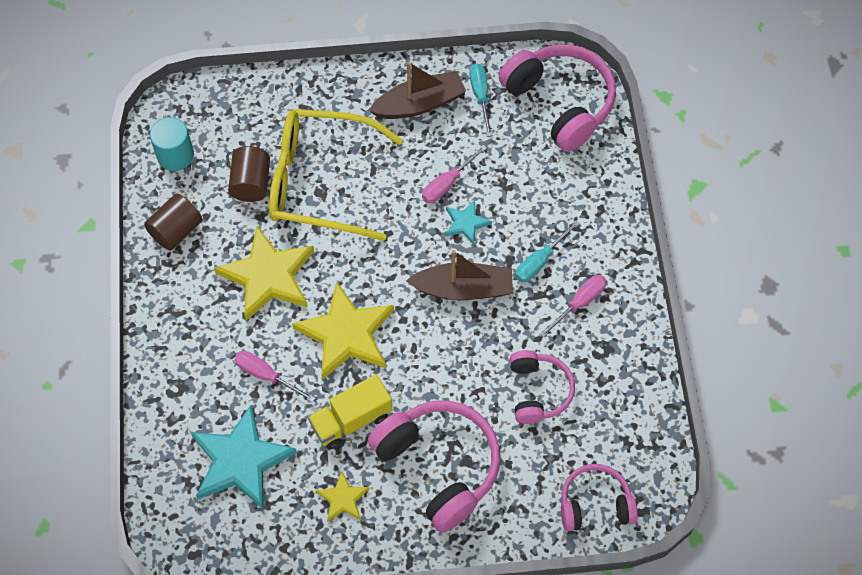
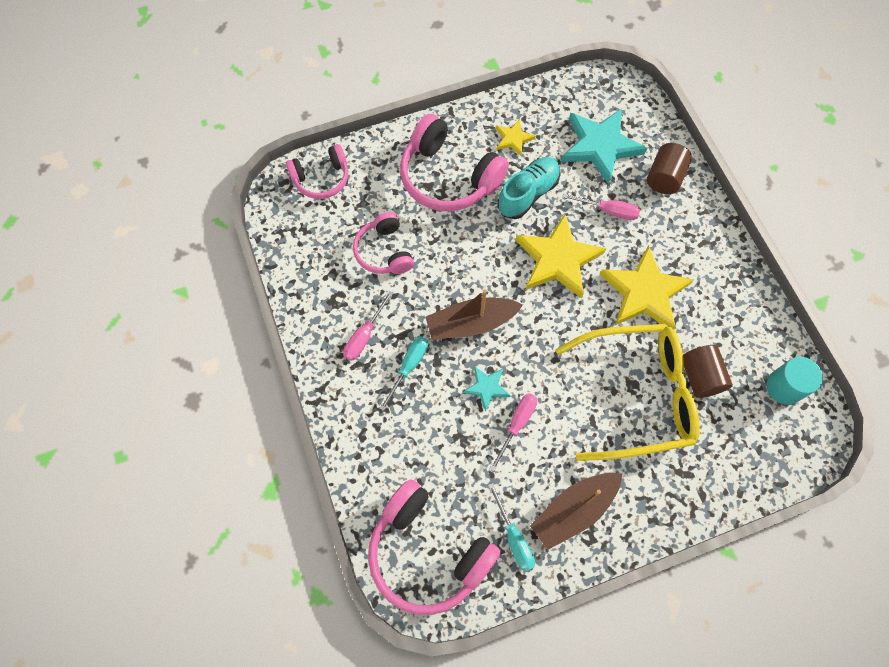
camera: 165 degrees right, 5 degrees up
(176, 231) = (743, 313): brown cylinder -> brown cylinder (664, 177)
(351, 420) = (528, 194): yellow truck -> turquoise shoe

